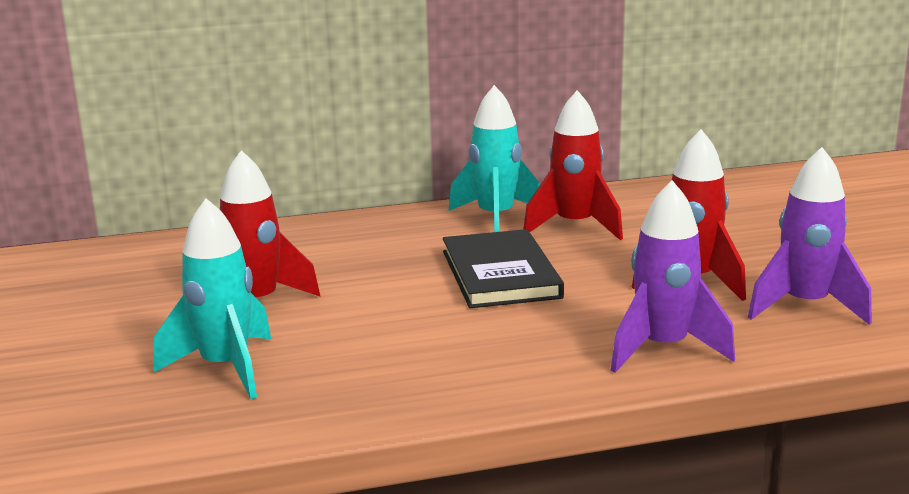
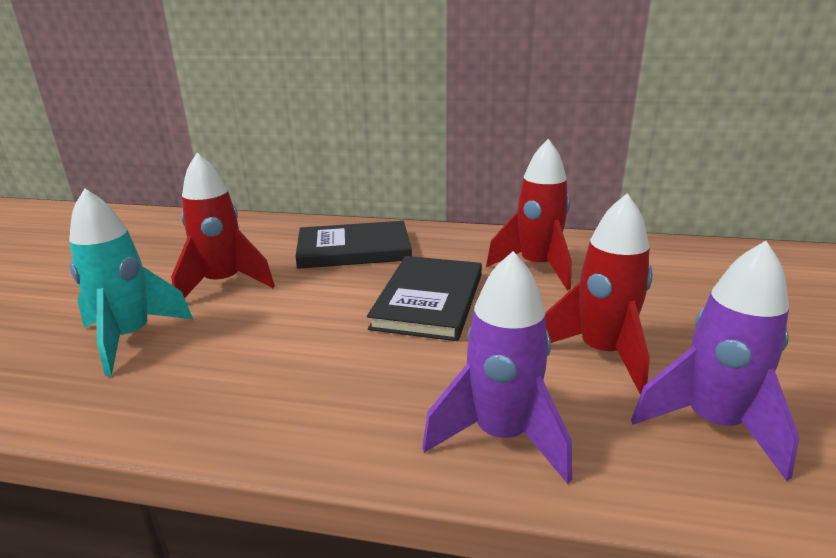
camera: 25 degrees right, 5 degrees up
(363, 245) = (354, 249): none -> black book
(495, 218) = (477, 246): turquoise rocket -> none

